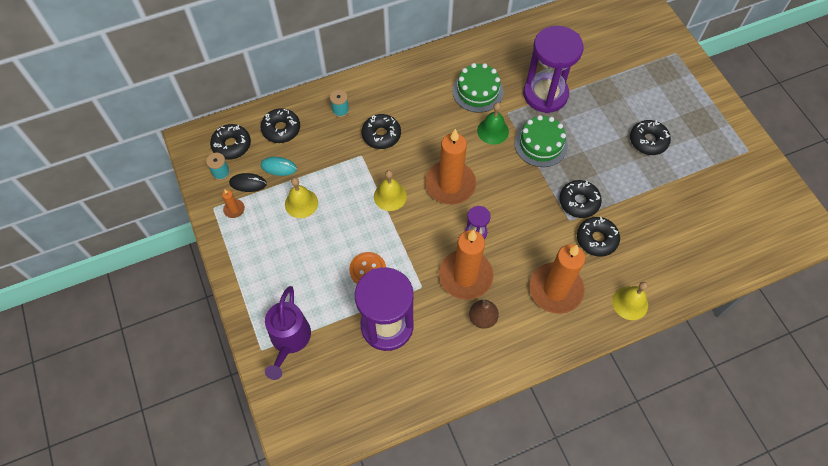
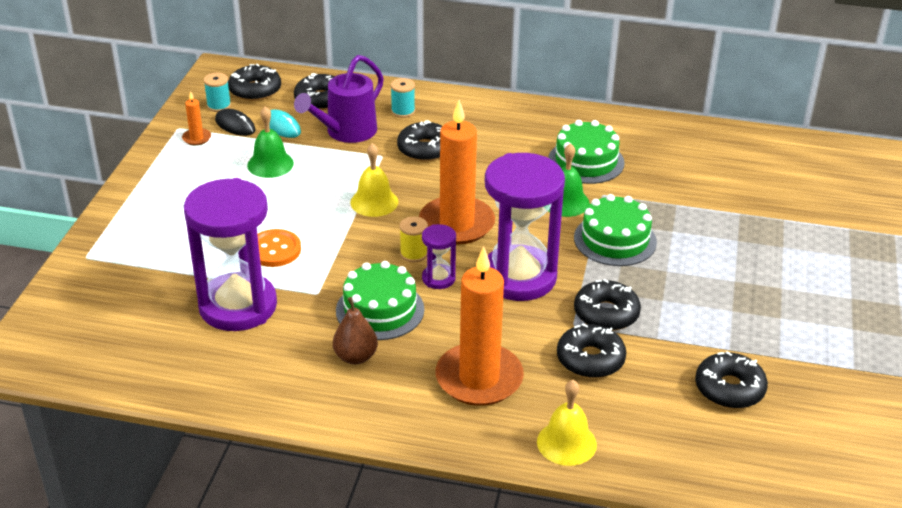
camera: 35 degrees right, 25 degrees down
(289, 341) = (122, 265): purple watering can -> purple watering can (346, 132)
(301, 203) = (270, 164): yellow bell -> green bell
(447, 222) = (414, 254): none -> yellow spool
(465, 276) = (380, 310): orange candle -> green cake
(545, 94) = (673, 199): purple hourglass -> purple hourglass (519, 277)
(648, 141) = (773, 301): black donut -> black donut (729, 389)

